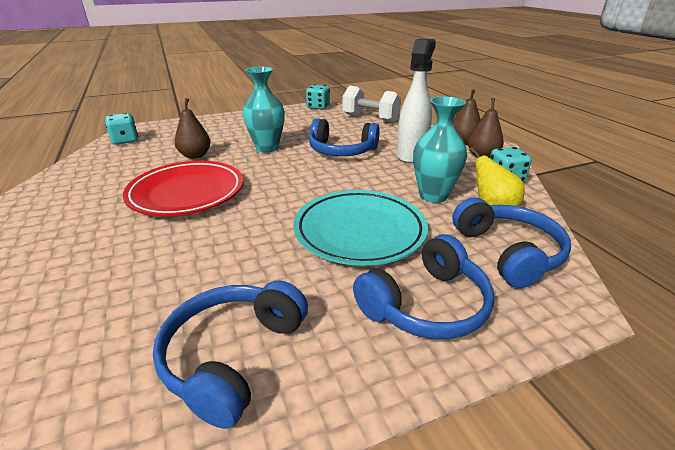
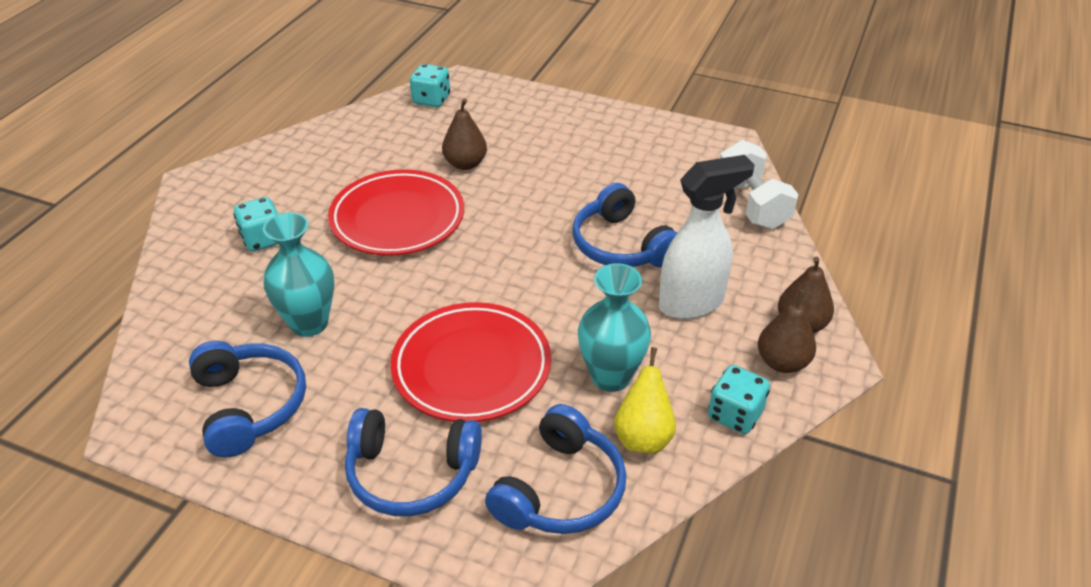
camera: 45 degrees right, 10 degrees up
(232, 356) = (250, 405): blue headphones -> blue headphones turned 90 degrees clockwise
(267, 148) = (548, 192): turquoise vase -> turquoise vase (309, 323)
(318, 107) = (718, 141): turquoise dice -> turquoise dice (263, 239)
(359, 231) = (471, 367): turquoise plate -> red plate

